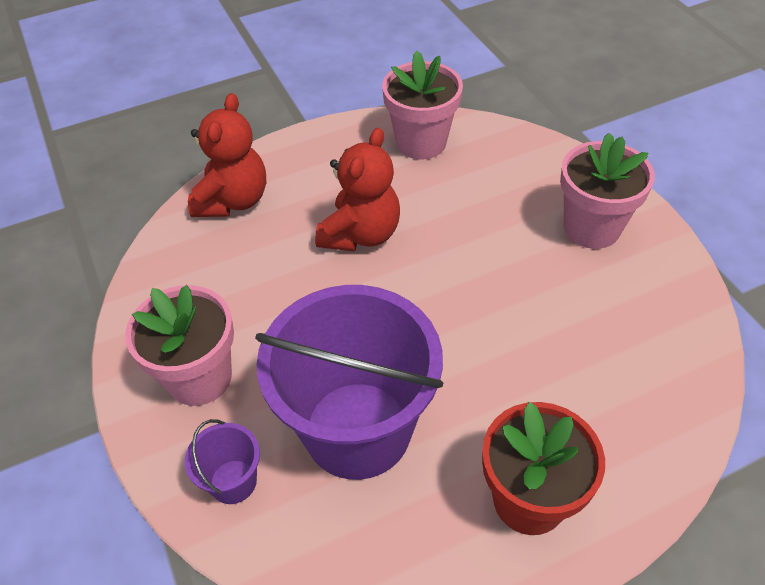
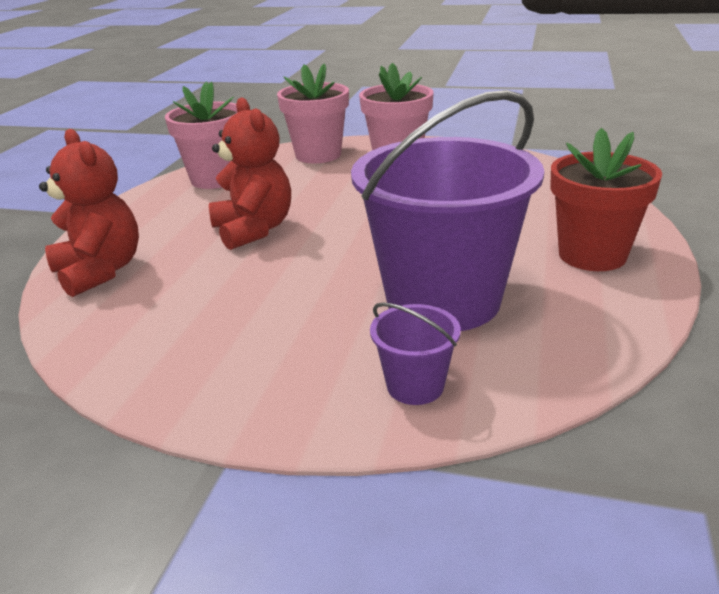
camera: 50 degrees left, 20 degrees down
(199, 378) = (267, 363): pink flower pot -> pink flower pot (318, 155)

